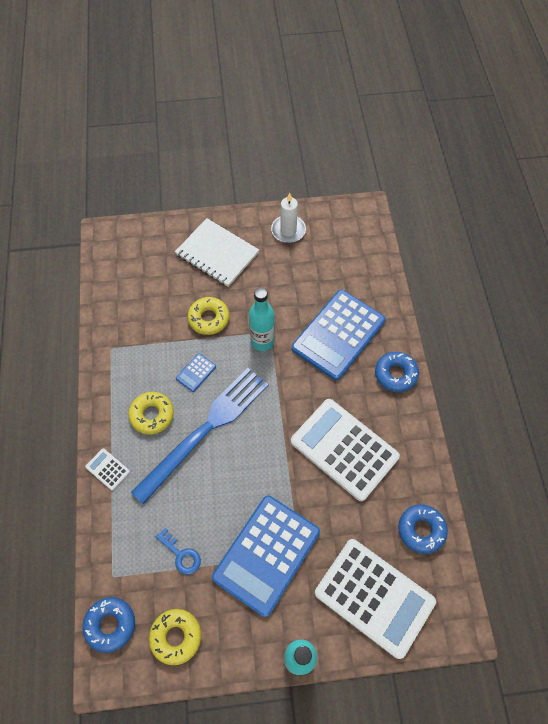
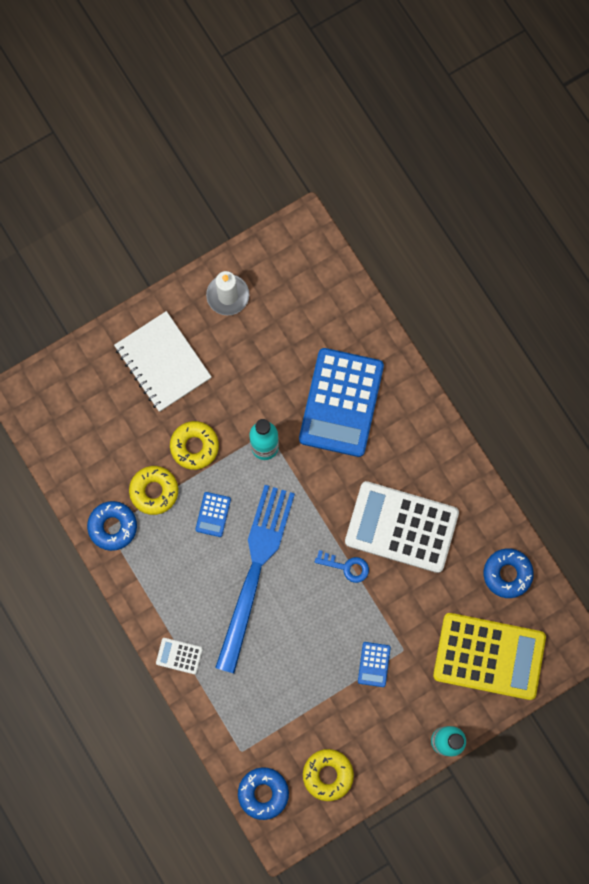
camera: 25 degrees left, 15 degrees up
(152, 415) = (192, 580): yellow donut -> yellow donut (154, 491)
(181, 554) = (294, 702): blue key -> blue key (346, 567)
(217, 254) = (162, 362): white notebook -> white notebook turned 45 degrees clockwise
(266, 554) = (374, 664): blue calculator -> blue calculator, size x0.41
(374, 597) = (489, 656): white calculator -> yellow calculator
(395, 374) = (419, 422): blue donut -> blue donut (113, 526)

